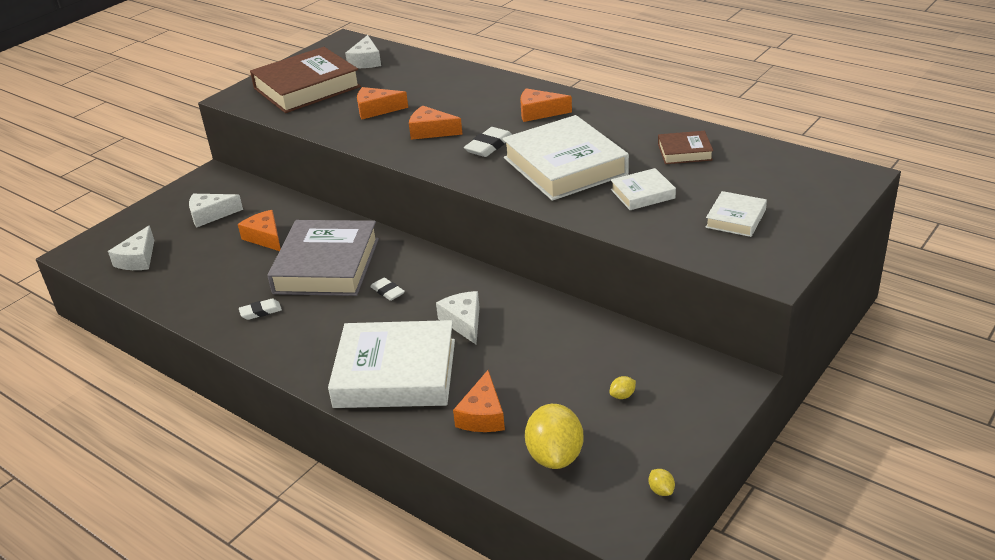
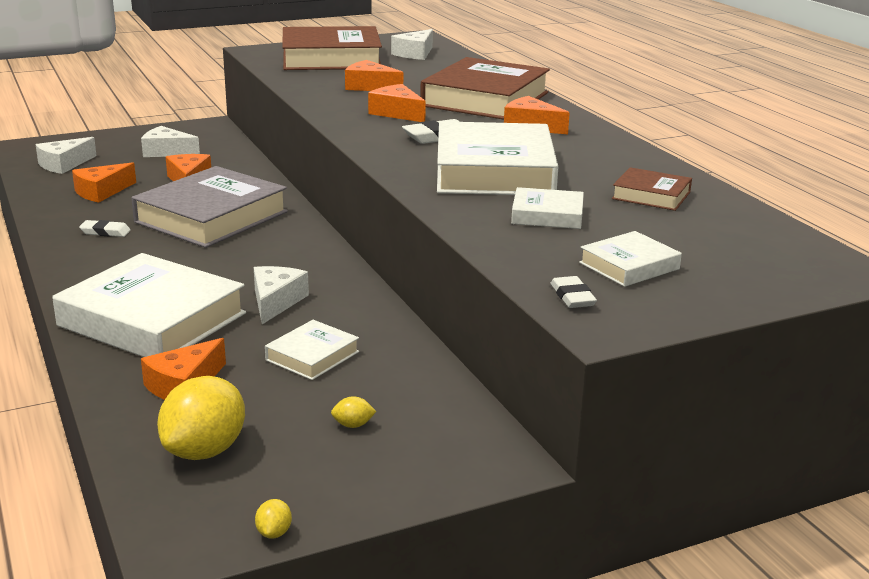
camera: 25 degrees right, 10 degrees down
(207, 274) = (101, 192): none -> orange cheese
(387, 291) = (238, 254): white eraser -> white eraser (572, 297)
(476, 95) = (485, 99): none -> brown book
(539, 355) = (312, 356): none -> white book

